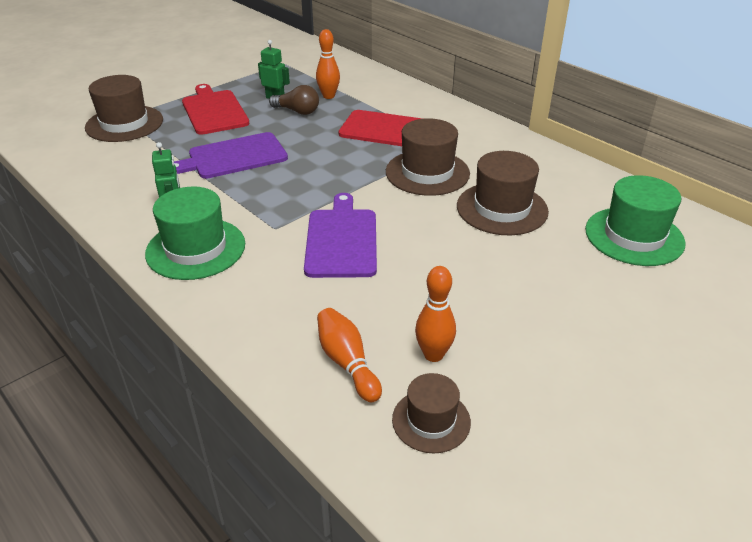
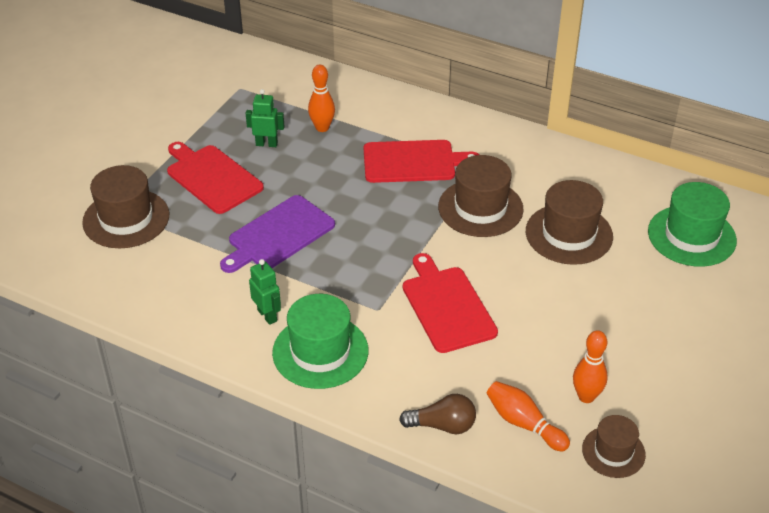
camera: 20 degrees left, 5 degrees up
(297, 111) = (303, 157): brown light bulb -> brown light bulb (442, 425)
(342, 240) = (447, 306): purple cutting board -> red cutting board

